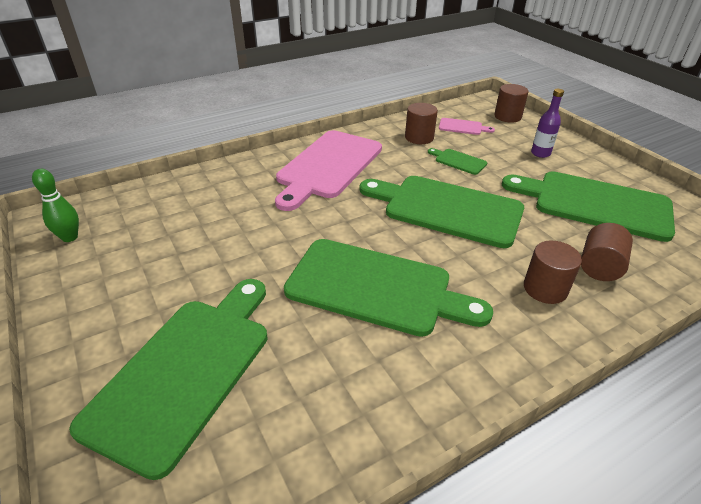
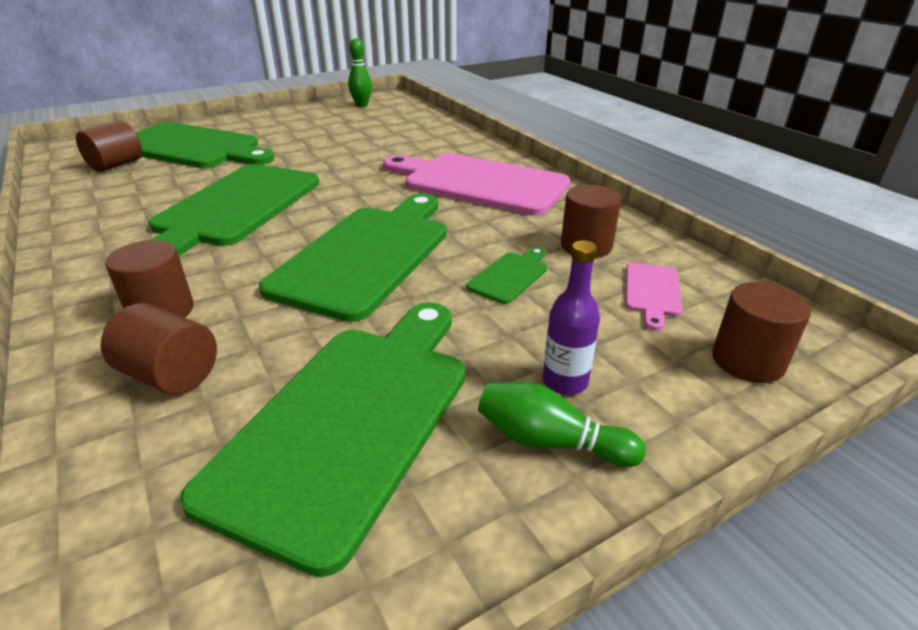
camera: 90 degrees right, 5 degrees down
(237, 442) = (116, 165): none -> brown cylinder
(577, 159) = (550, 441): none -> green bowling pin

